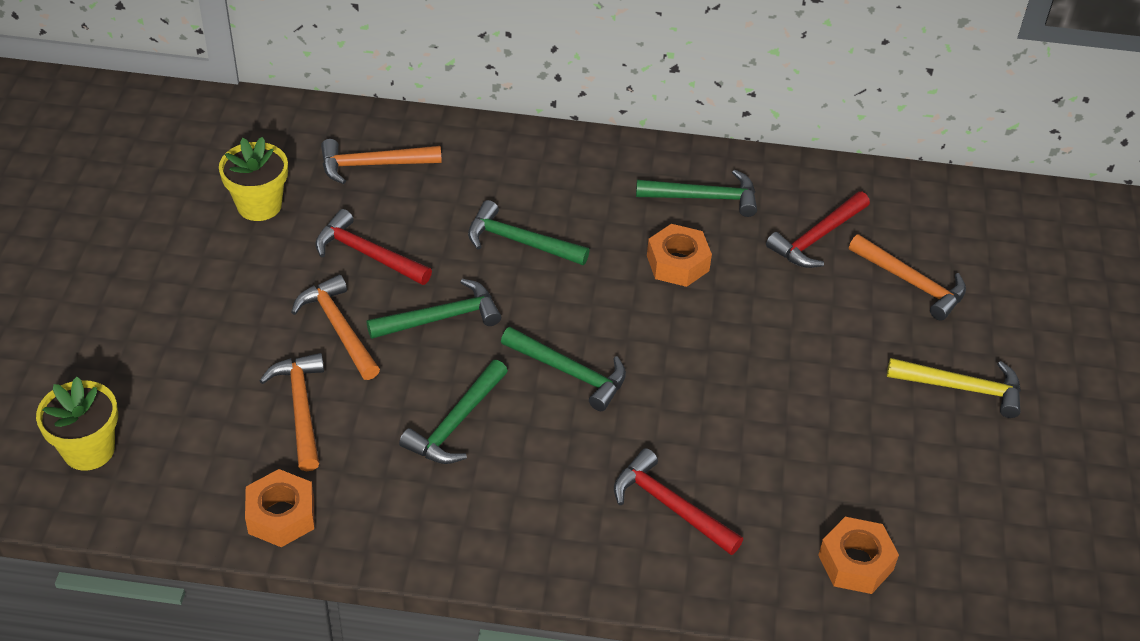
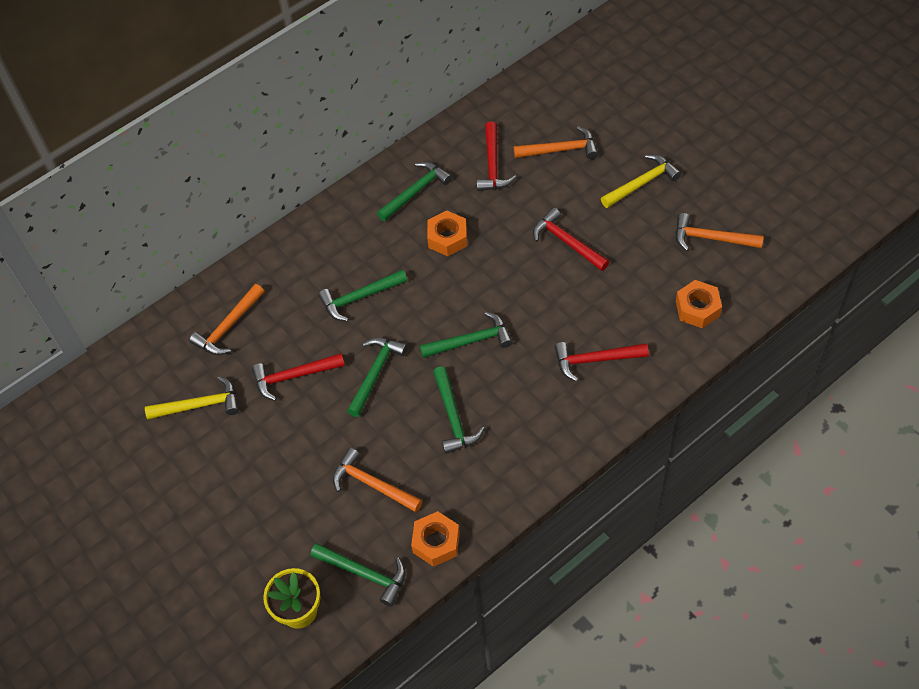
camera: 40 degrees left, 10 degrees up
(184, 477) = (365, 573): none -> green hammer
(259, 205) = (200, 405): yellow flower pot -> yellow hammer
(338, 328) = (333, 427): orange hammer -> orange hammer (711, 238)
(797, 372) = (567, 242): none -> red hammer

